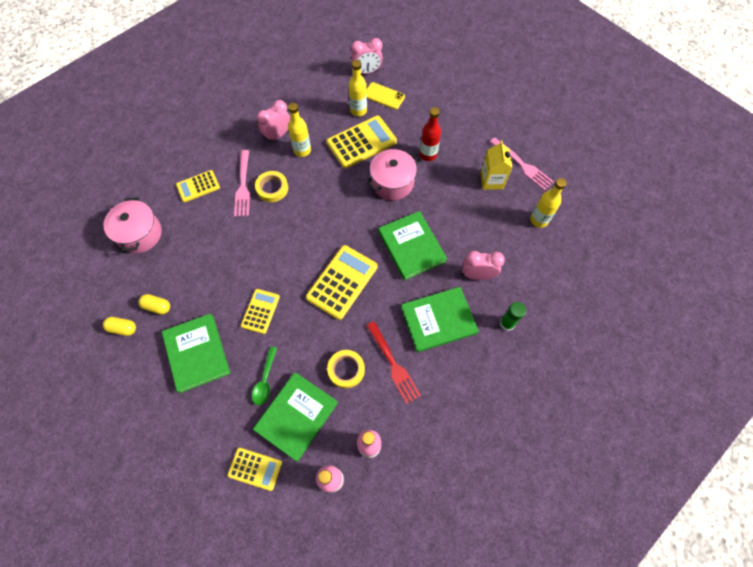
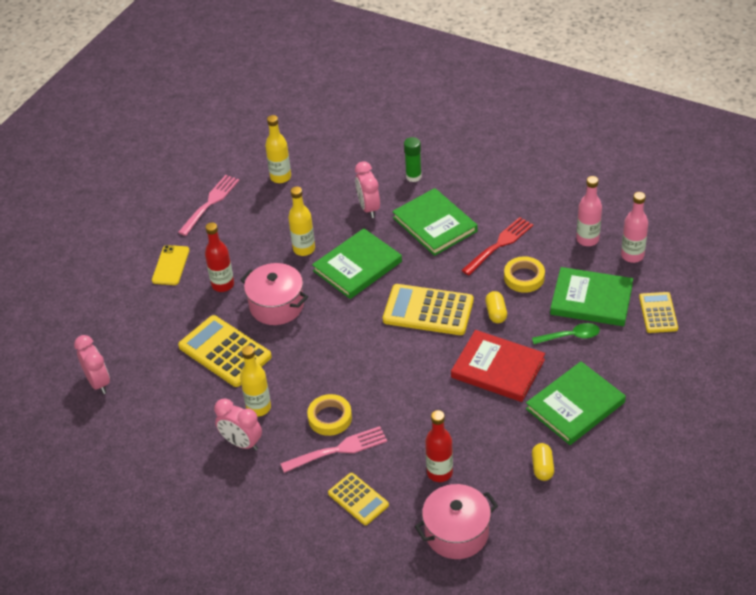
camera: 105 degrees left, 20 degrees down
(123, 328) = (586, 489): yellow capsule -> yellow capsule (496, 313)
(191, 240) = (439, 472): none -> red bottle
(260, 311) = (498, 368): yellow calculator -> red book
(358, 110) = (172, 371): yellow bottle -> yellow bottle (304, 249)
(384, 96) = (139, 352): yellow phone -> yellow phone (170, 265)
(491, 180) = (241, 223): yellow carton -> none

